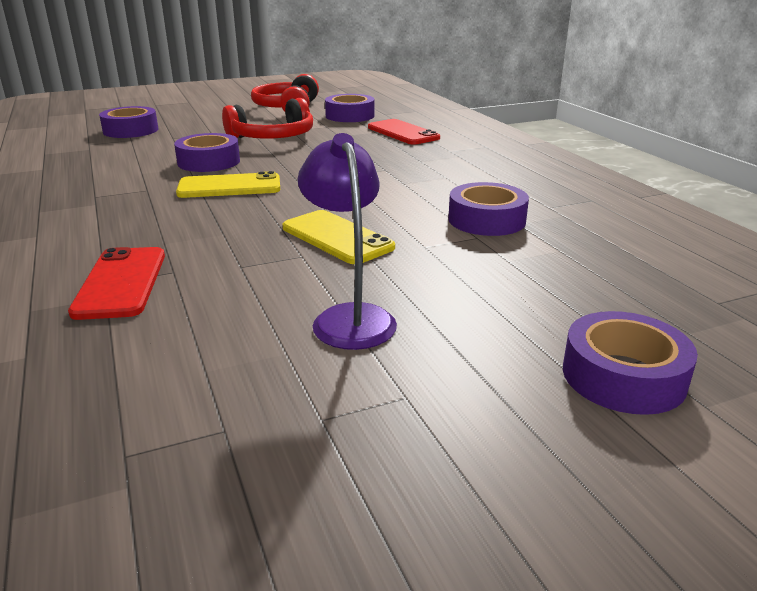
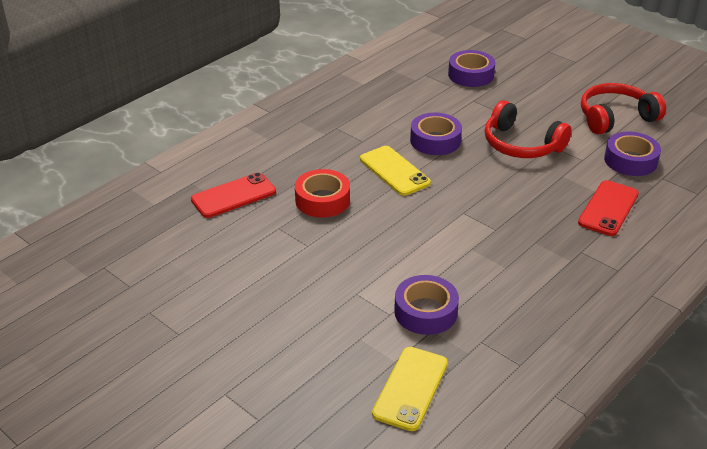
camera: 65 degrees right, 10 degrees up
(224, 230) = (322, 200): none -> red tape
(337, 237) = (343, 250): yellow phone -> yellow phone (410, 388)
(349, 317) = (242, 290): purple lamp -> none
(623, 376) = (235, 412): purple tape -> none

